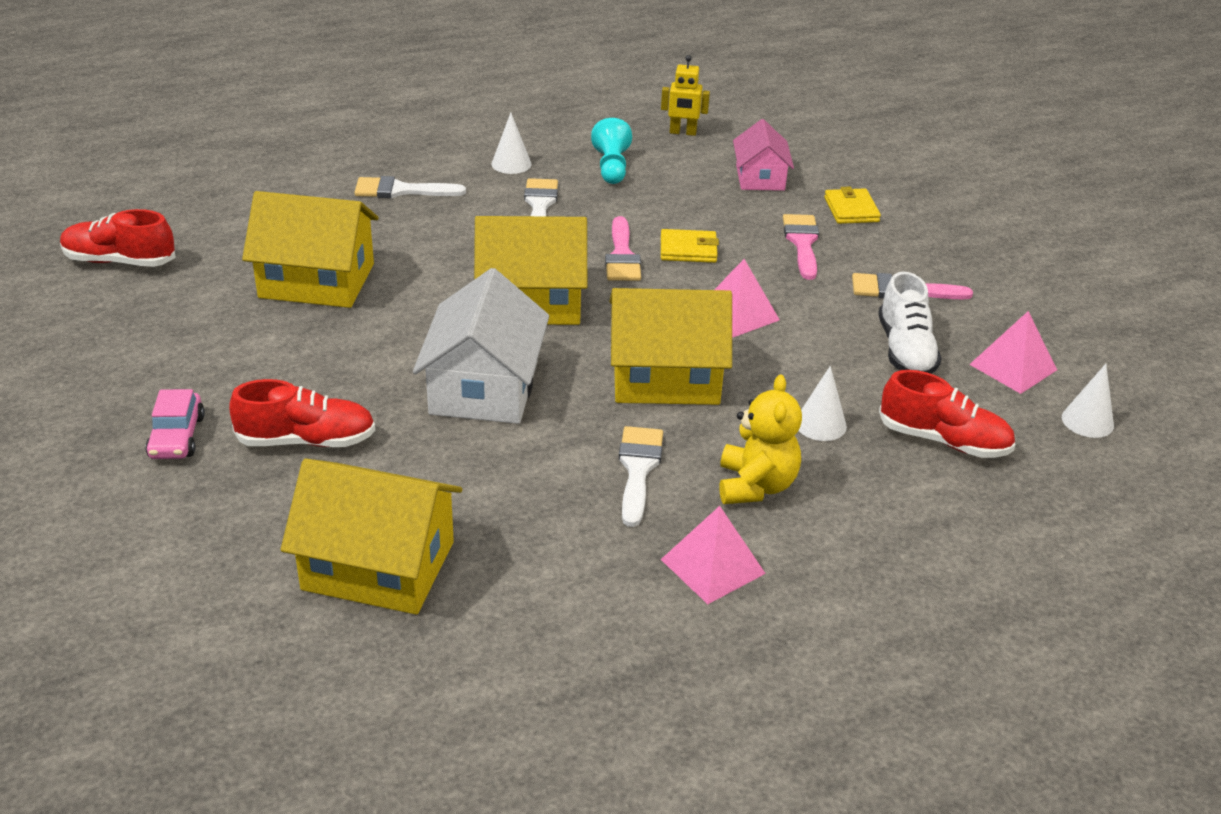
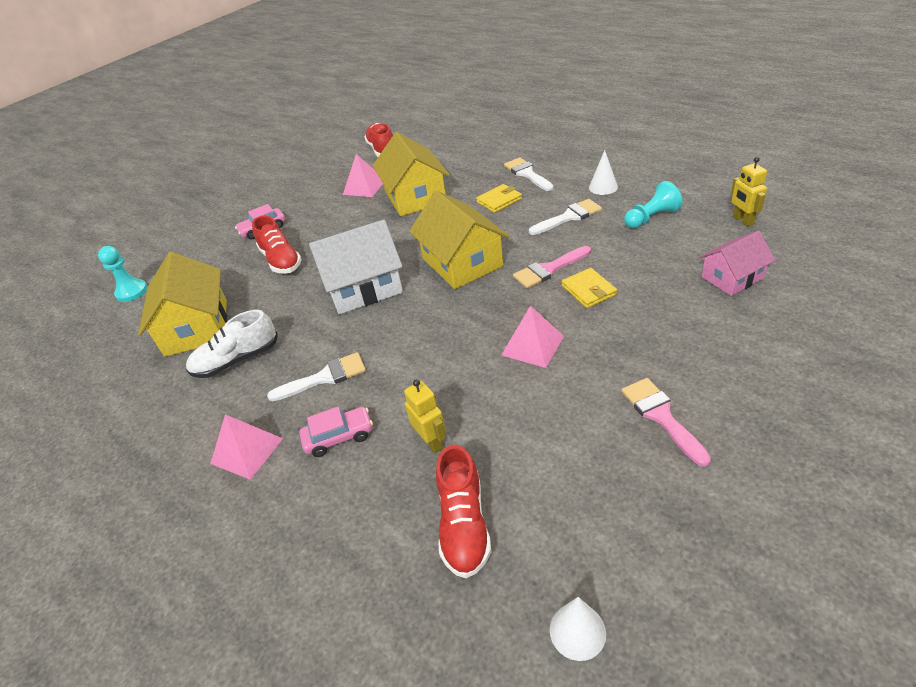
camera: 70 degrees right, 5 degrees up
(156, 631) = (132, 292): none -> turquoise pawn
(665, 377) = (429, 346): yellow house -> none
(756, 486) = (339, 437): yellow teddy bear -> pink car
(802, 243) = (665, 335): pink brush -> none
(820, 424) = (431, 441): white cone -> yellow robot
(851, 210) = (752, 340): yellow wallet -> yellow wallet (499, 201)
(905, 350) = (572, 452): white shoe -> white shoe (237, 360)
(1013, 367) = (617, 537): pink pyramid -> pink pyramid (364, 187)

